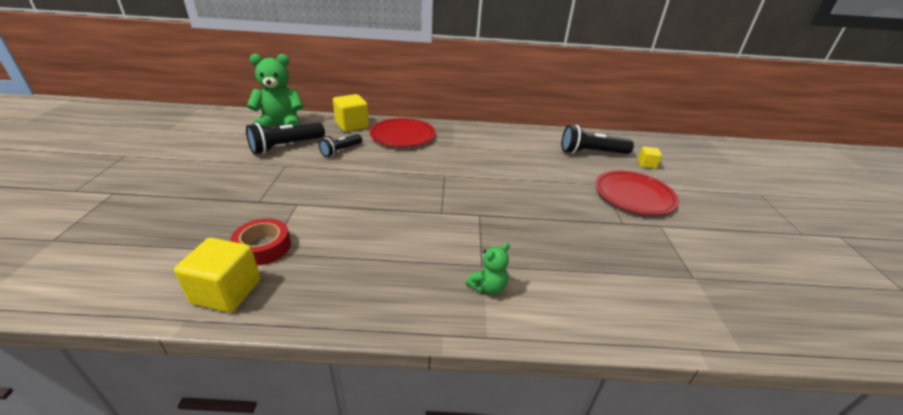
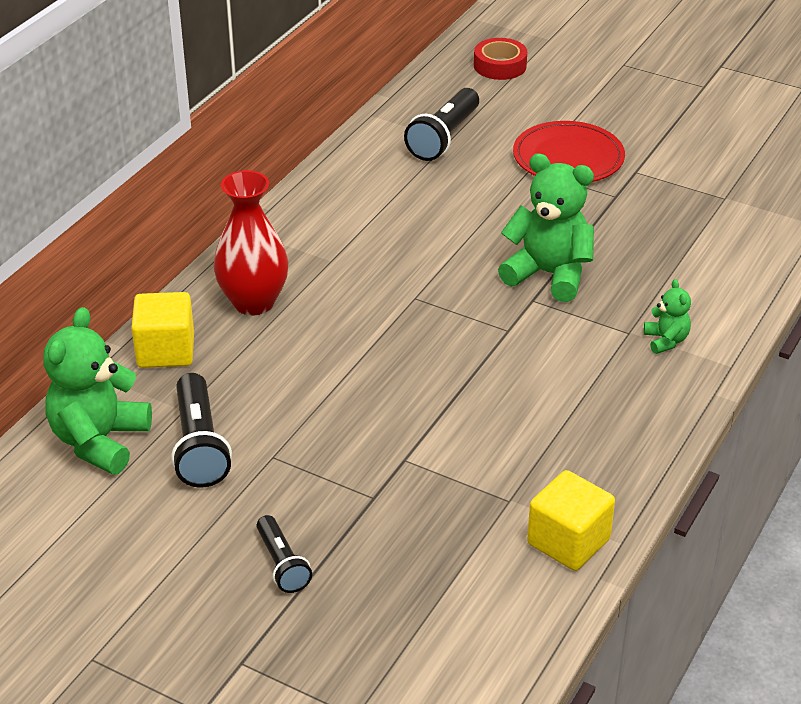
camera: 60 degrees left, 5 degrees up
(263, 247) = (495, 503): red tape -> red tape (500, 66)
(341, 150) = (262, 384): black flashlight -> black flashlight (282, 564)
(402, 135) = (253, 302): red plate -> red vase
(510, 215) = (548, 274): none -> green teddy bear
(646, 164) = (506, 108): yellow cube -> none

